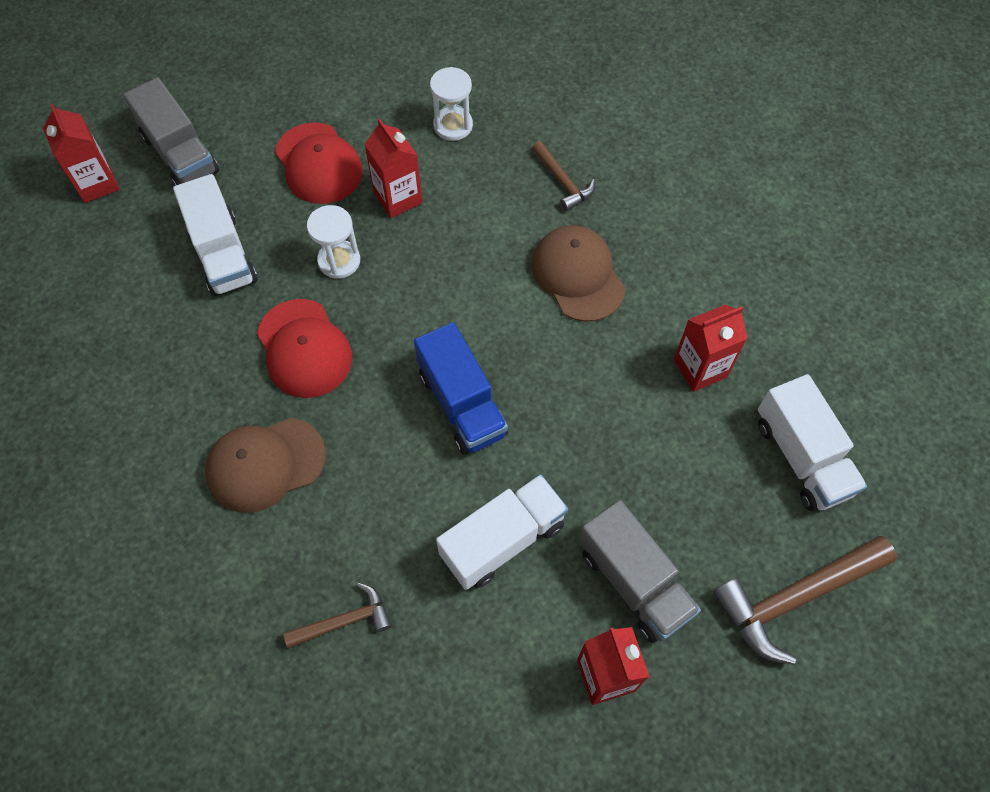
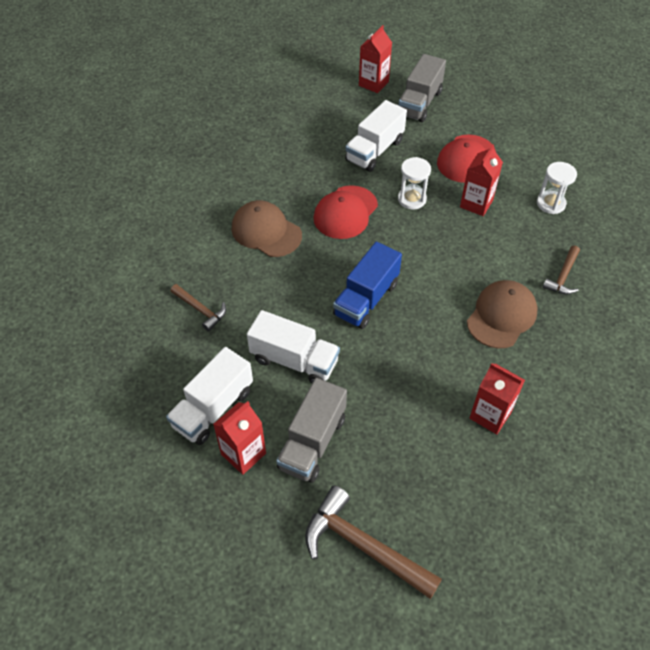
camera: 60 degrees right, 10 degrees down
(801, 457) = (471, 508): white truck -> white truck (213, 408)

